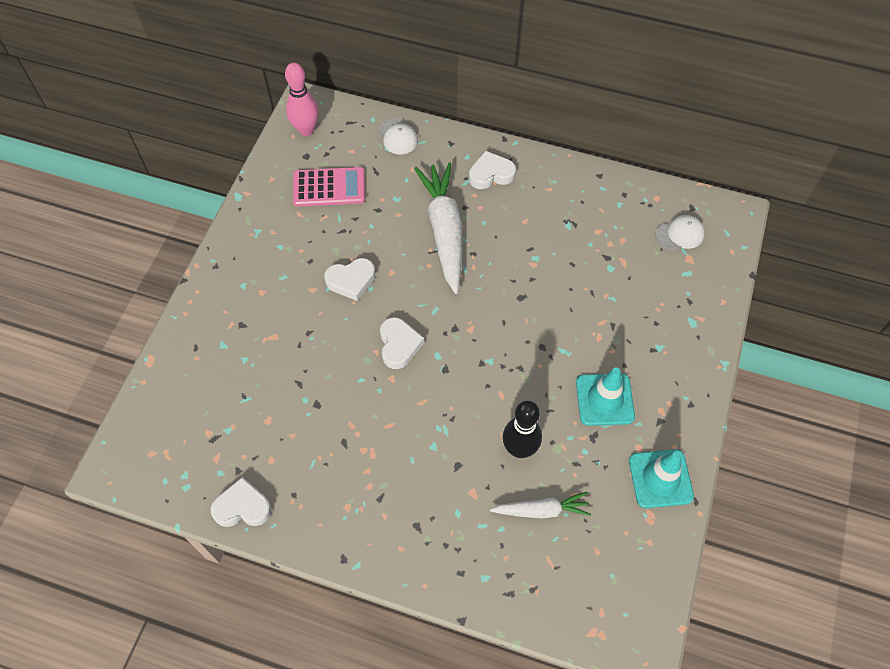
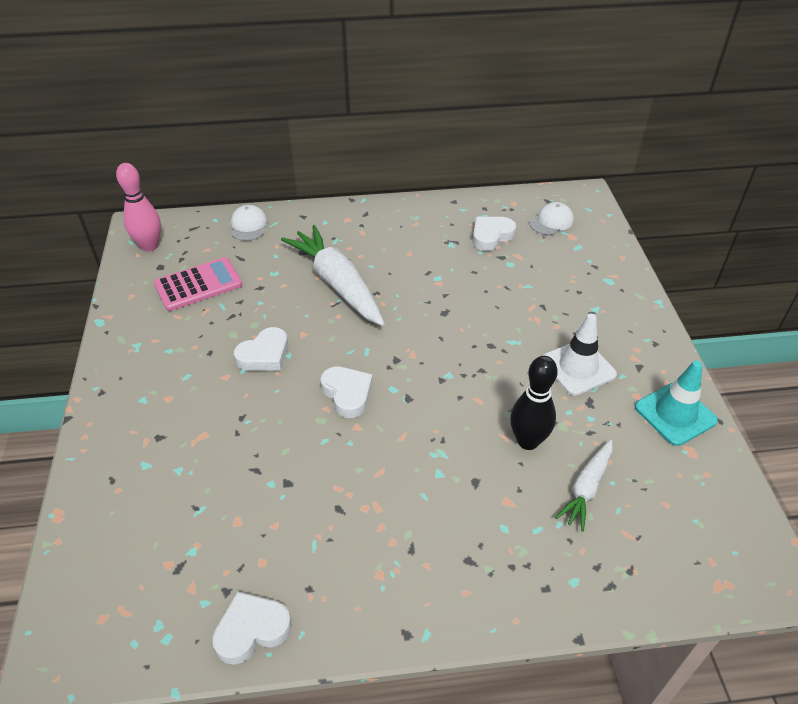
camera: 25 degrees left, 15 degrees down
(398, 136) = (248, 225): white cap -> white cap turned 135 degrees counterclockwise
(491, 174) = (355, 228): white heart -> white heart (491, 236)
(541, 510) = (586, 488): white carrot -> white carrot turned 150 degrees clockwise
(604, 399) = (578, 367): turquoise traffic cone -> white traffic cone

